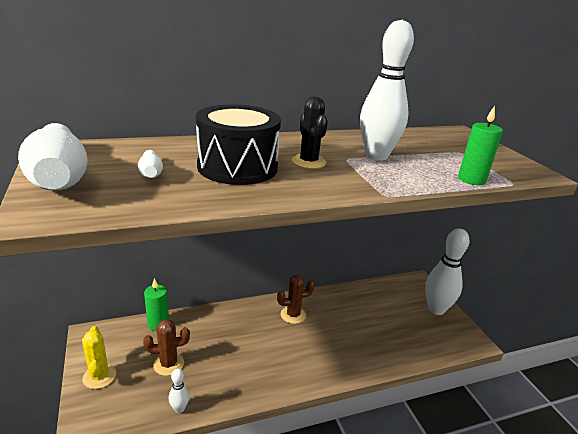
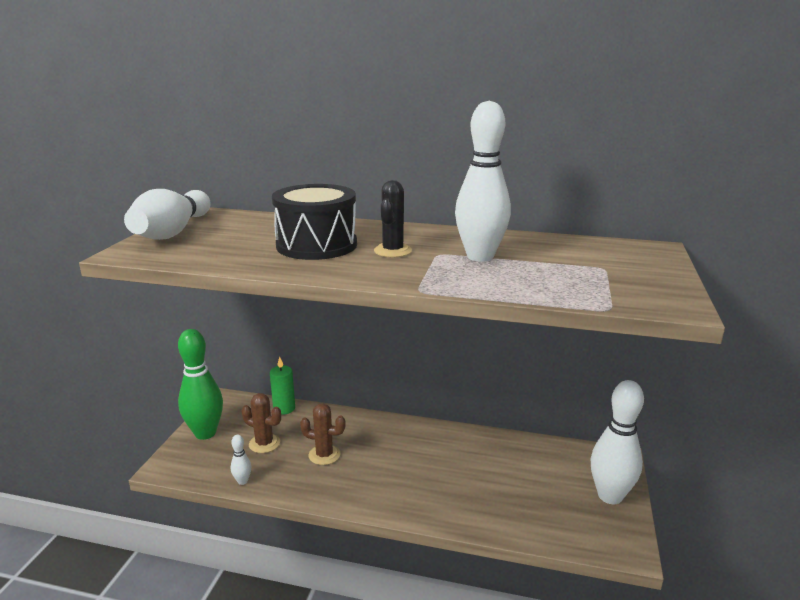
camera: 35 degrees right, 5 degrees down
(99, 376) = (205, 433): yellow cactus -> green bowling pin
(151, 173) = (239, 239): white bowling pin -> none
(293, 315) = (419, 442): brown cactus -> brown cactus (324, 455)
(471, 180) = (556, 295): green candle -> none

